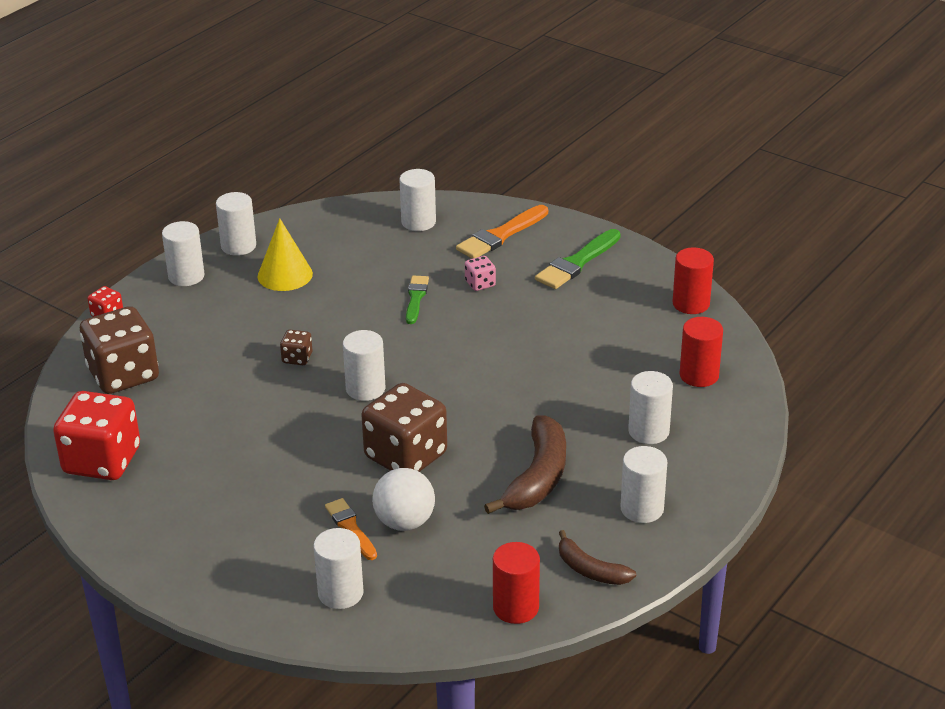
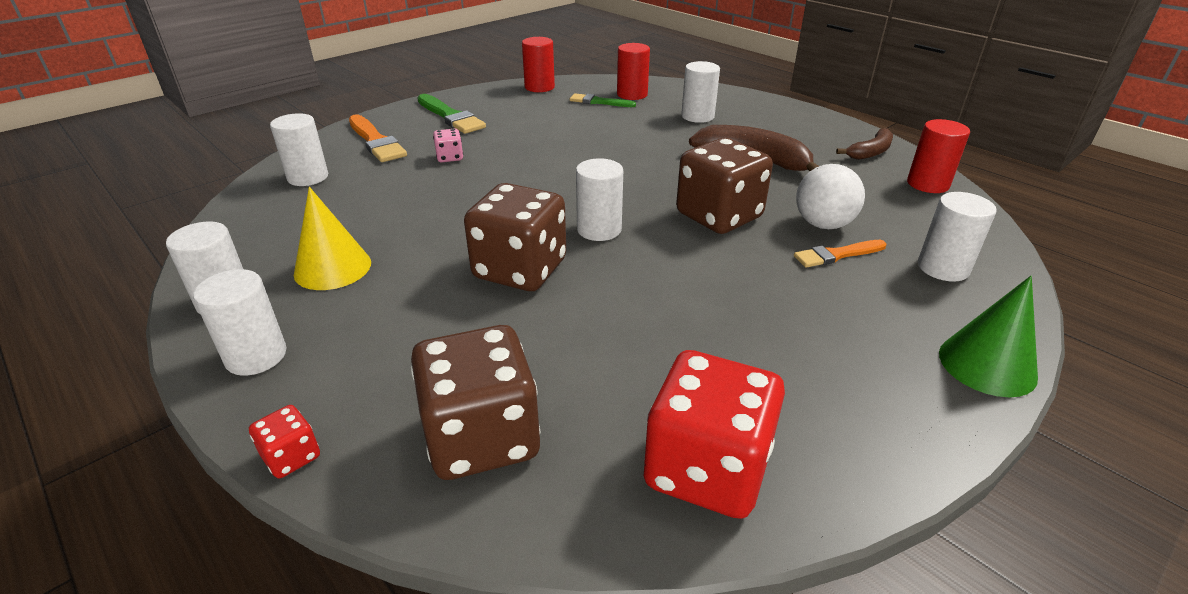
camera: 80 degrees left, 0 degrees up
(206, 596) = (987, 364): none -> green cone
(297, 358) = (520, 269): brown dice -> brown dice, size x2.27
(416, 298) = (449, 190): green brush -> green brush (599, 102)
(642, 509) = (793, 128): white cylinder -> none

